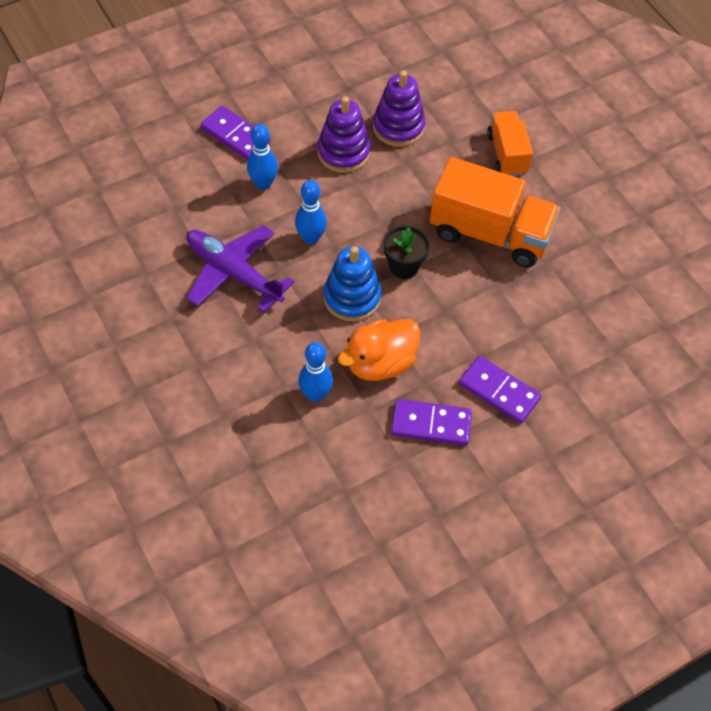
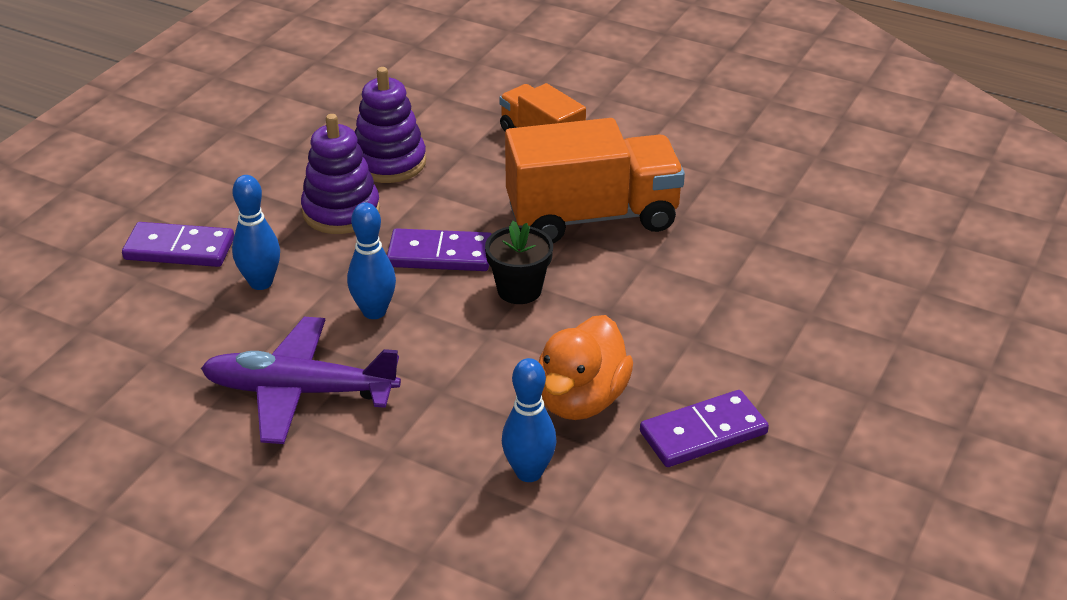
camera: 30 degrees left, 20 degrees down
(352, 297) = (483, 349): blue stacking toy -> none
(499, 391) = (750, 361): purple domino -> purple domino (440, 254)

